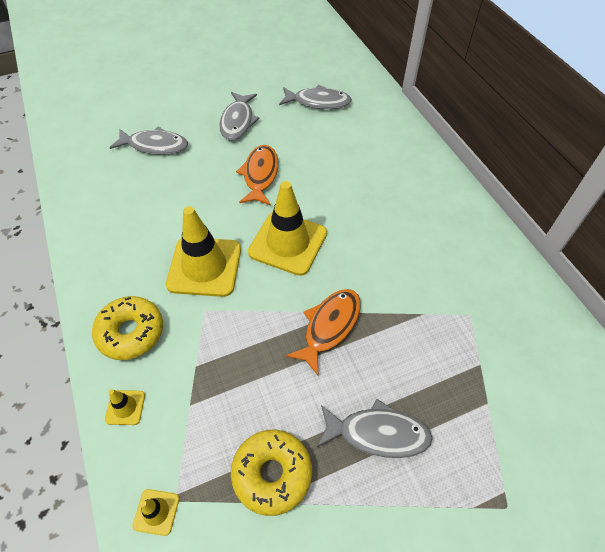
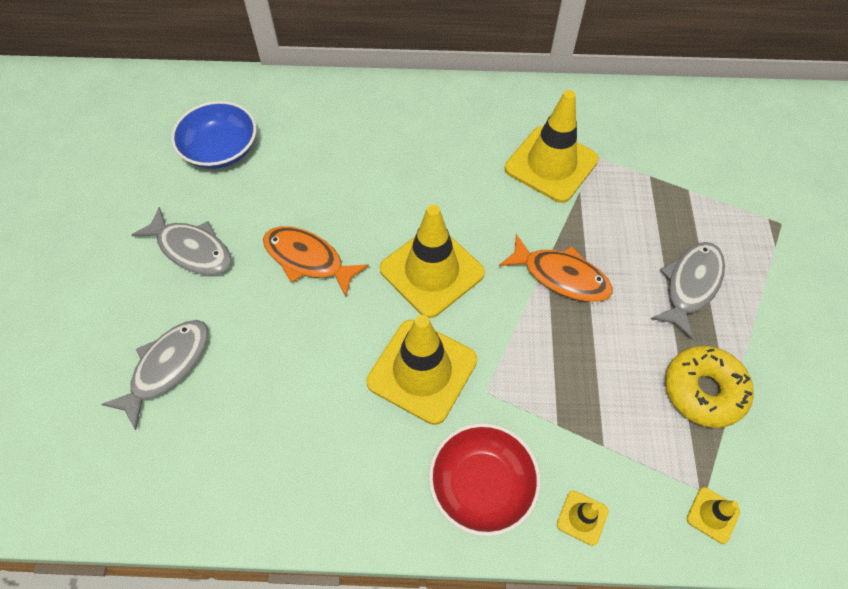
camera: 65 degrees left, 5 degrees up
(131, 332) = (481, 485): yellow donut -> red bowl
(318, 102) = (221, 149): grey fish -> blue bowl
(329, 327) = (561, 276): orange fish -> orange fish turned 150 degrees clockwise
(437, 284) = (551, 164): none -> yellow traffic cone

